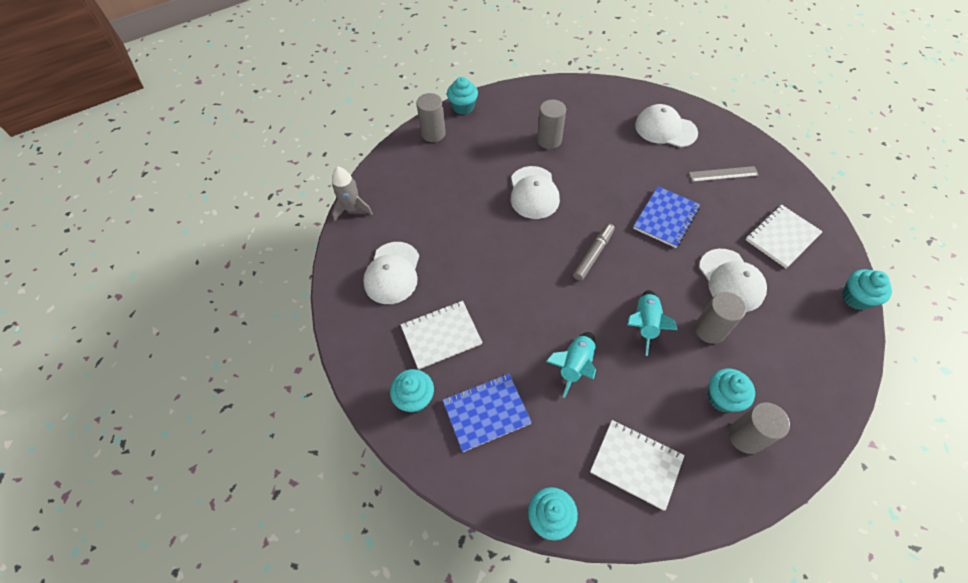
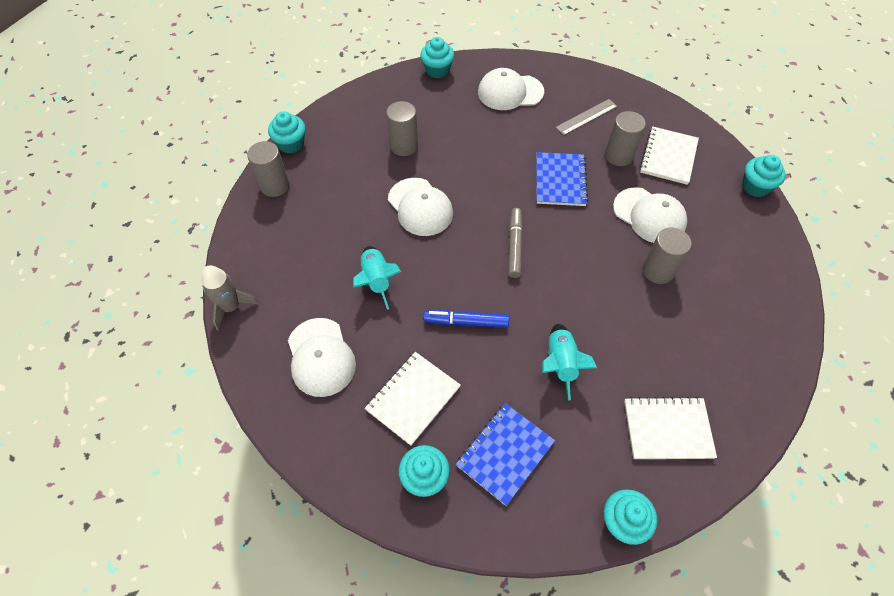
camera: 30 degrees left, 0 degrees up
(517, 297) = (466, 322): none -> blue marker
(644, 324) = (600, 292): turquoise rocket -> turquoise rocket (376, 280)
(722, 397) = (703, 329): turquoise cupcake -> turquoise cupcake (437, 70)
(745, 436) = (740, 354): grey cylinder -> grey cylinder (618, 156)

